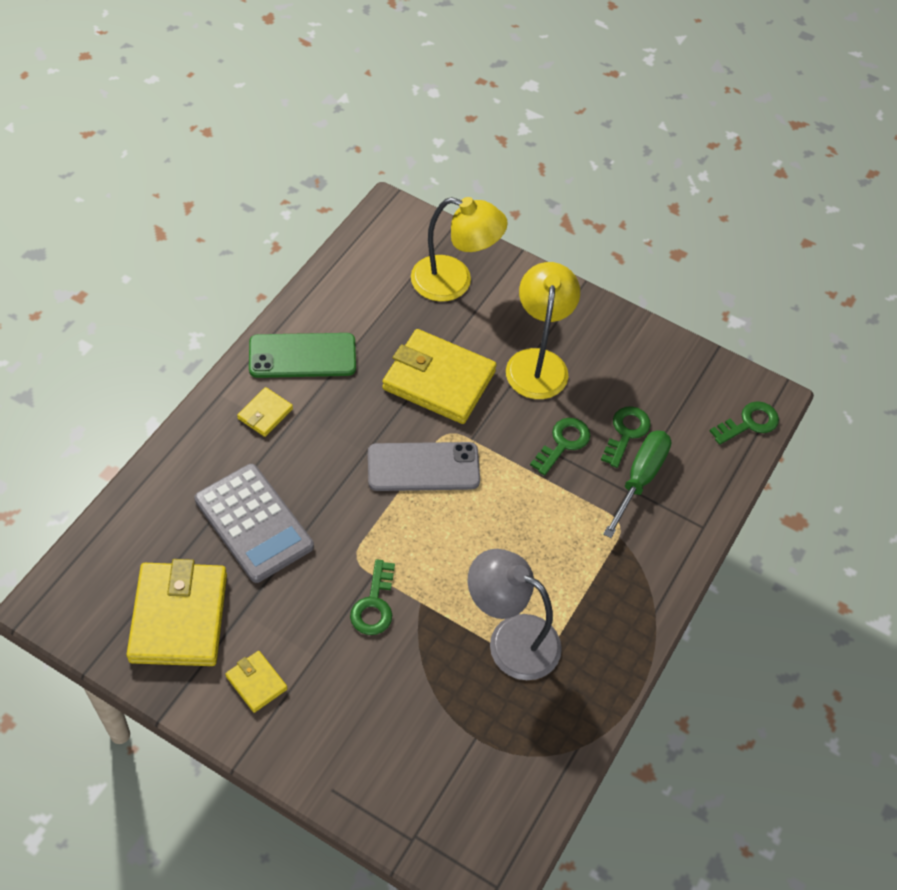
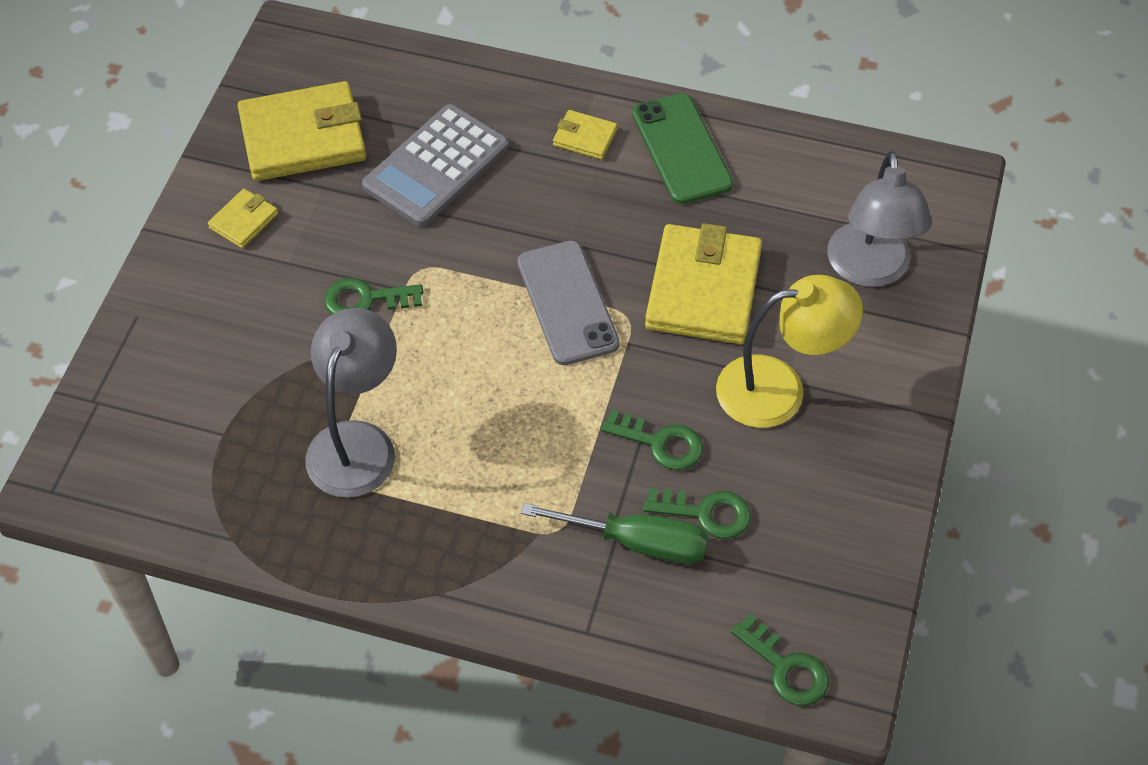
camera: 80 degrees right, 0 degrees up
(454, 282) = (869, 270): yellow lamp -> grey lamp

